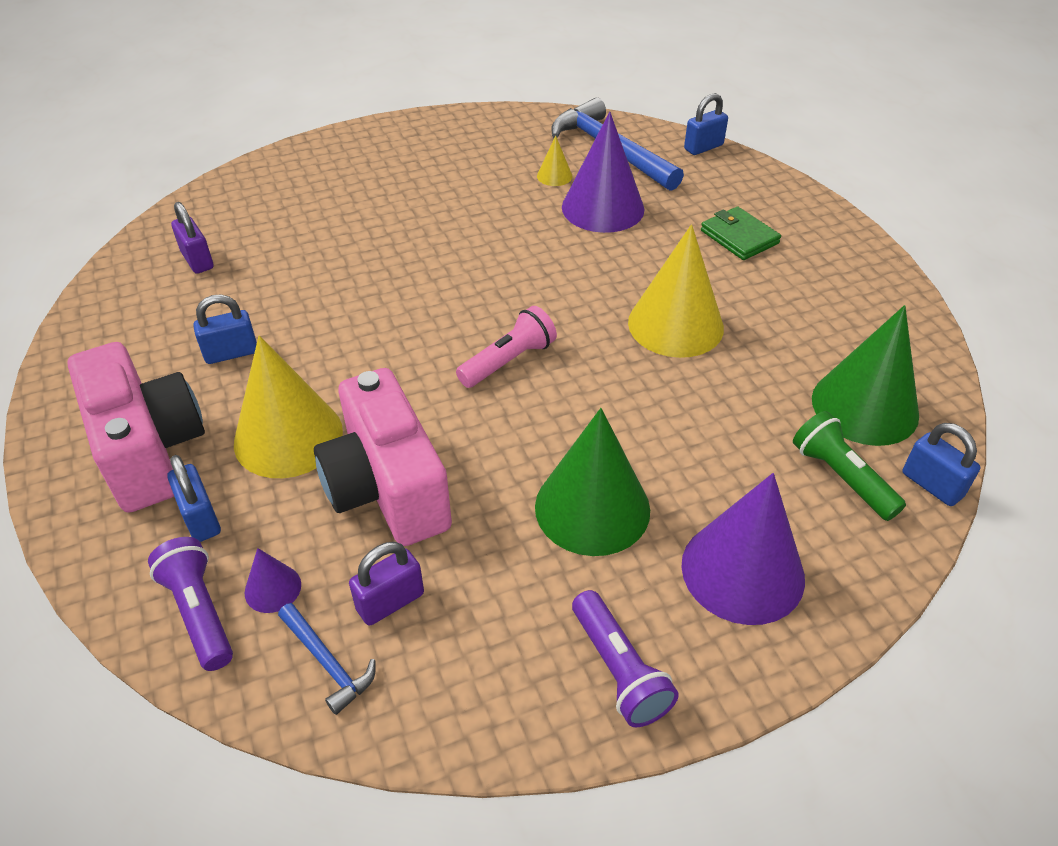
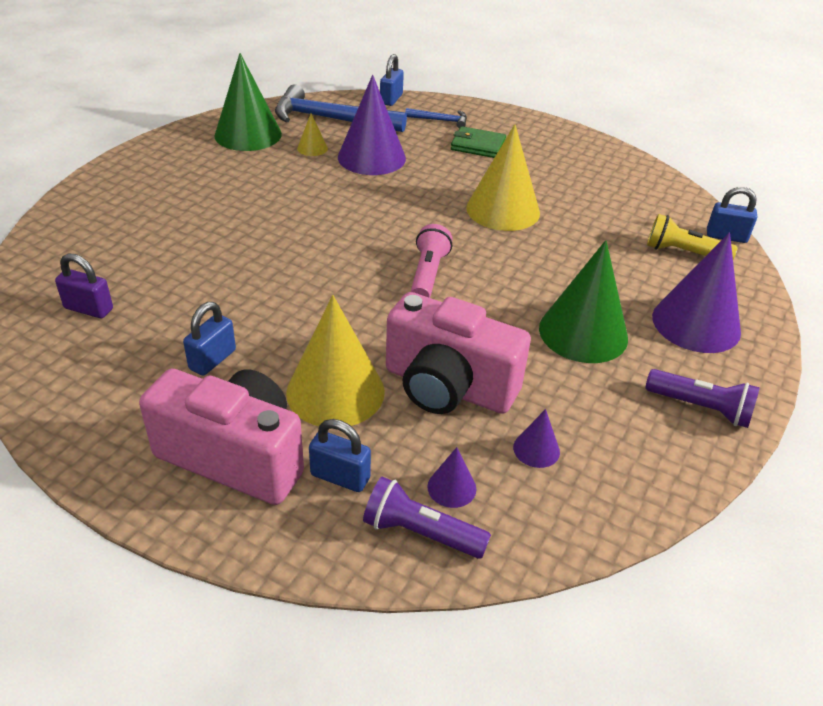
camera: 40 degrees left, 5 degrees down
(327, 662) = (544, 506): blue hammer -> blue hammer (440, 120)
(390, 602) = (536, 449): purple padlock -> purple cone
(841, 477) = (683, 253): green flashlight -> yellow flashlight
(864, 406) = (652, 212): green cone -> green cone (248, 134)

